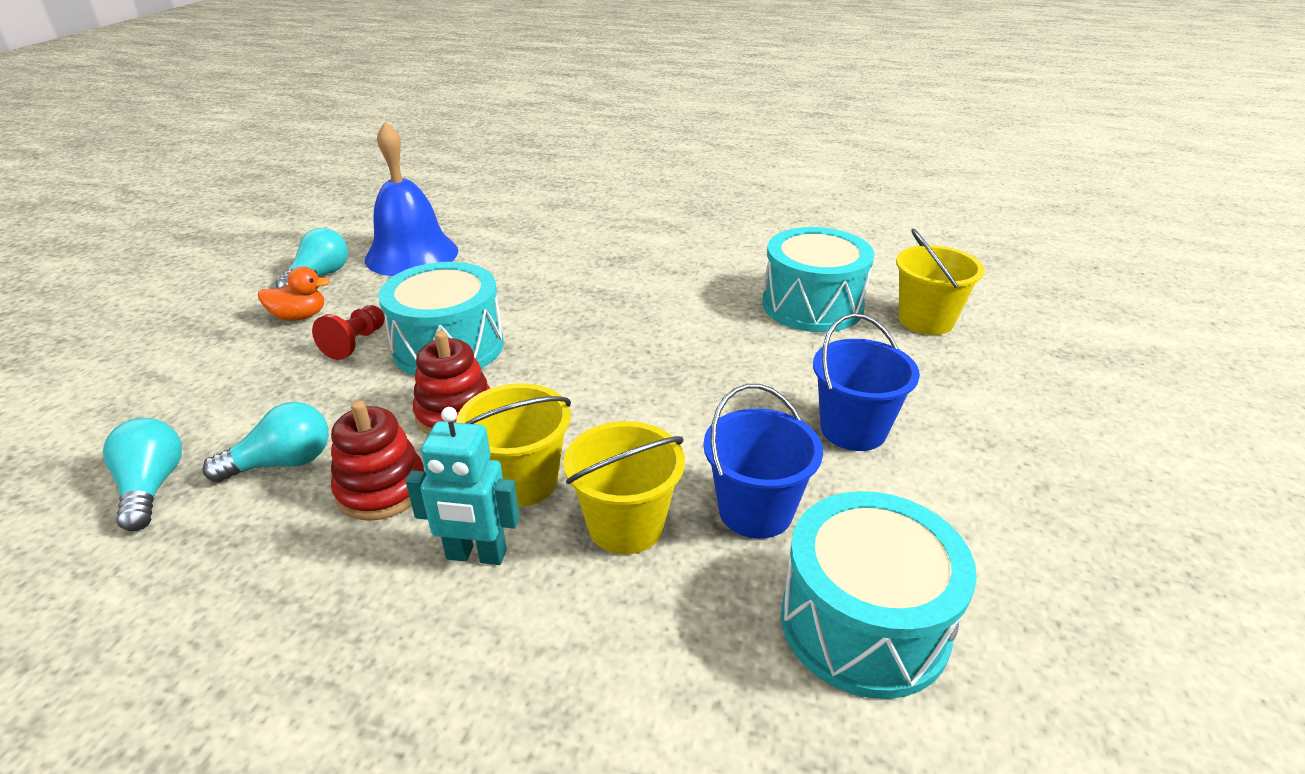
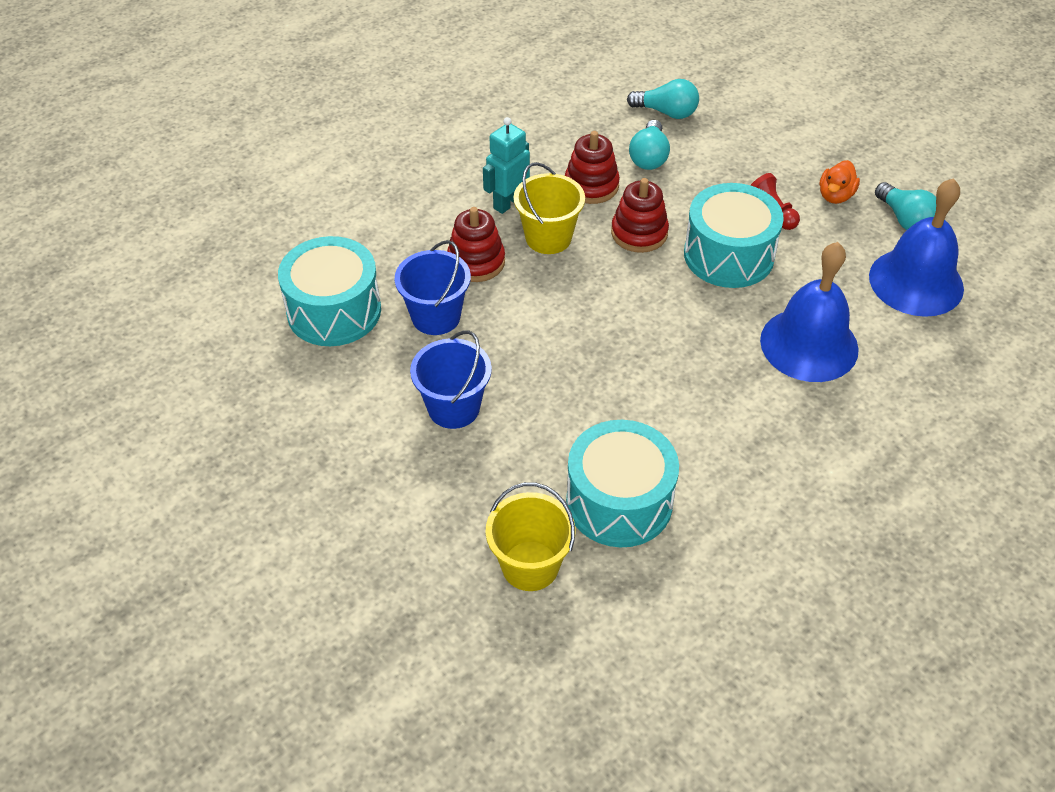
camera: 125 degrees right, 15 degrees up
(539, 278) = (809, 344): none -> blue bell
(626, 525) = (476, 262): yellow bucket -> red stacking toy

